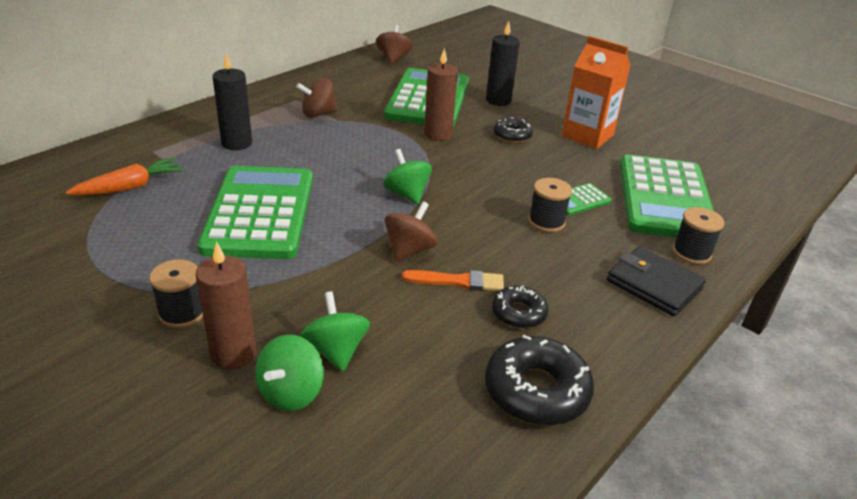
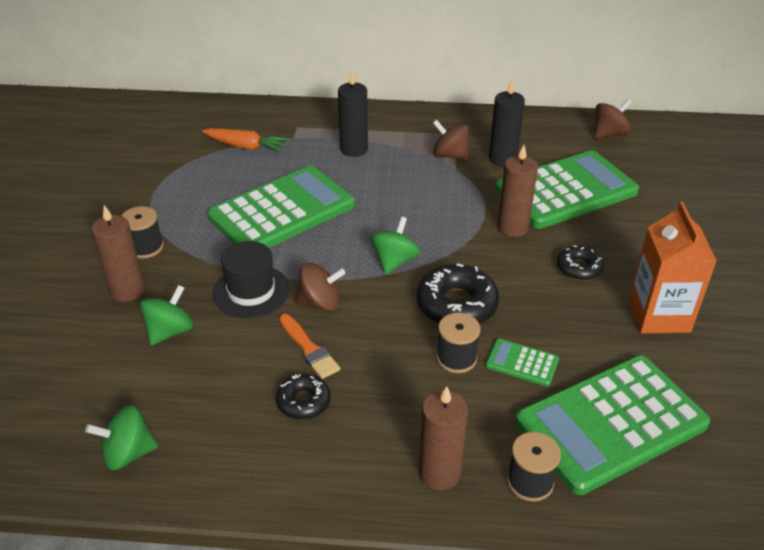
camera: 55 degrees right, 5 degrees up
(291, 392) = (114, 335): green spinning top -> green spinning top (128, 453)
(345, 278) = (251, 291): none -> black hat
(498, 100) = (634, 228): black candle -> black candle (502, 159)
(536, 391) = (219, 455): black donut -> black donut (456, 305)
(654, 284) = (440, 473): black wallet -> brown candle

